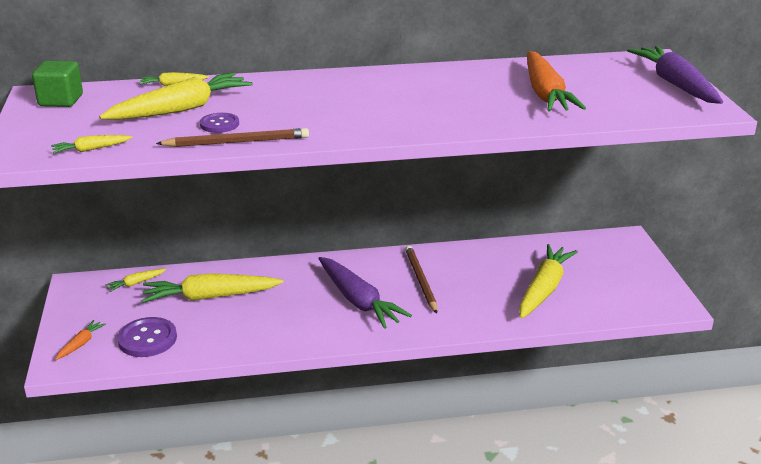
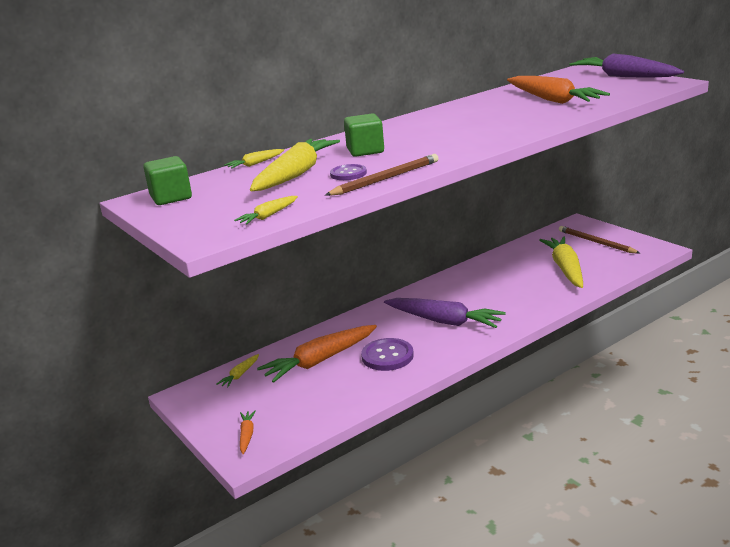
camera: 25 degrees left, 5 degrees down
(147, 339) = (304, 409): purple button -> purple button (387, 356)
(210, 297) = (320, 361): yellow carrot -> orange carrot
(276, 101) = (365, 151): none -> green cube
(420, 280) = (473, 293): brown pencil -> brown pencil (596, 242)

